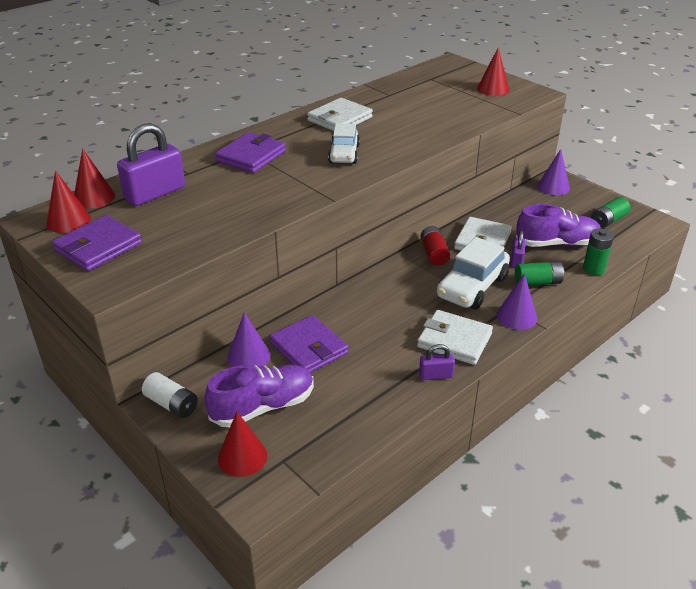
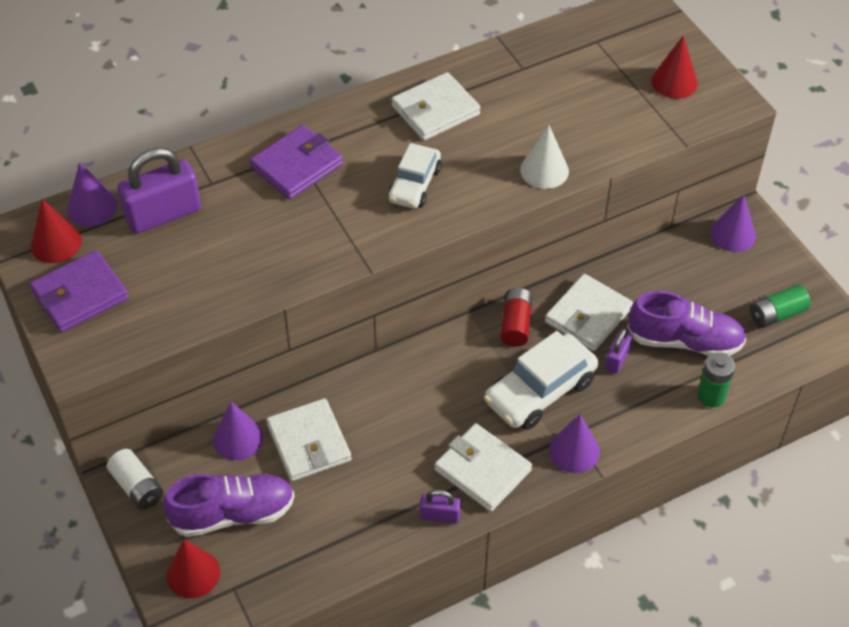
camera: 15 degrees right, 15 degrees up
(94, 197) = (92, 207): red cone -> purple cone
(309, 348) = (309, 443): purple wallet -> white wallet
(432, 136) = (544, 170): none -> white cone
(538, 282) = (627, 402): green battery -> none

